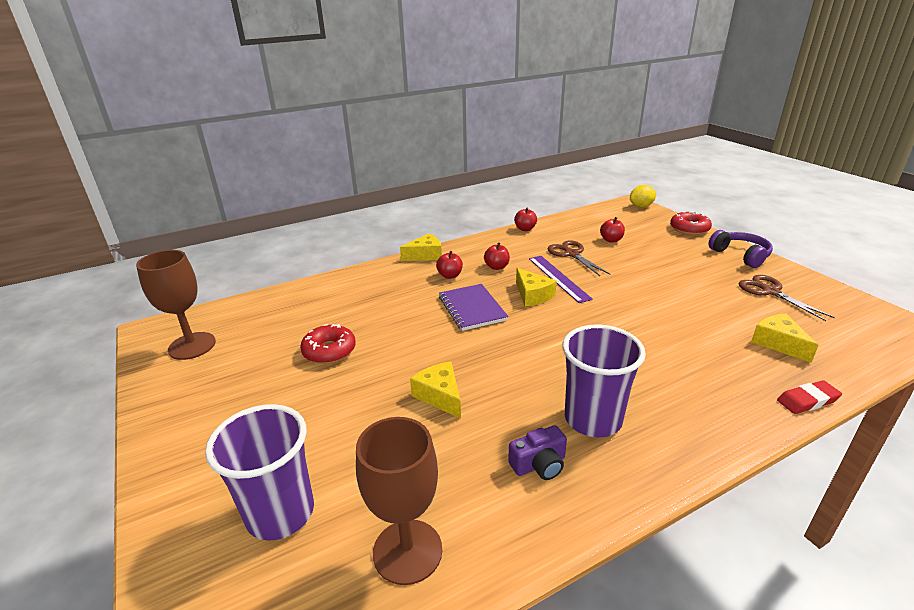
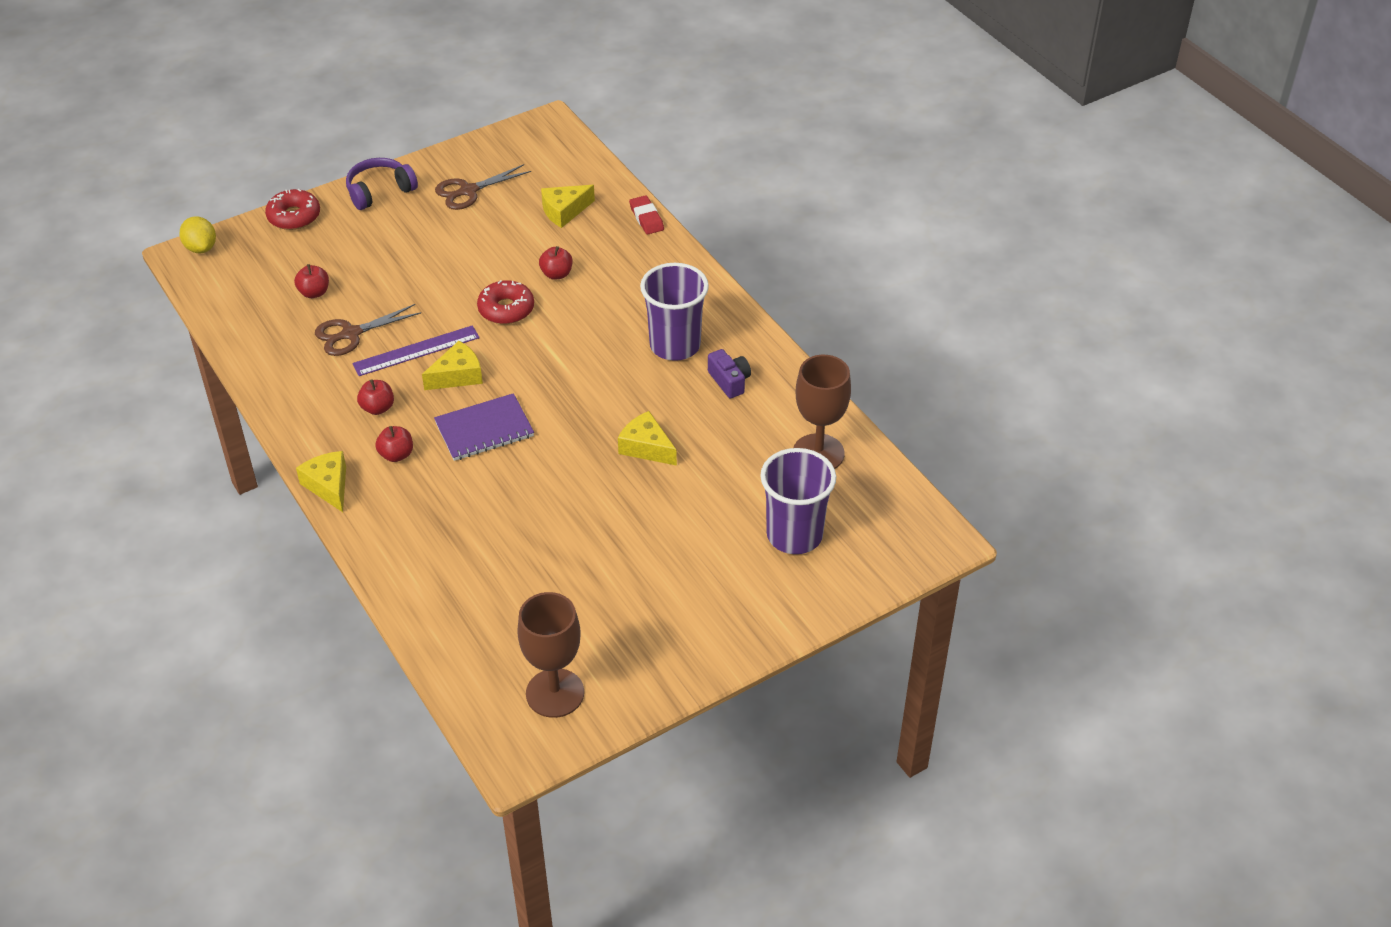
camera: 95 degrees left, 15 degrees up
(329, 351) = (569, 550): red donut -> red donut (506, 309)
(440, 396) = (646, 447): yellow cheese -> yellow cheese turned 75 degrees clockwise
(525, 229) = (256, 377): red apple -> red apple (556, 274)

